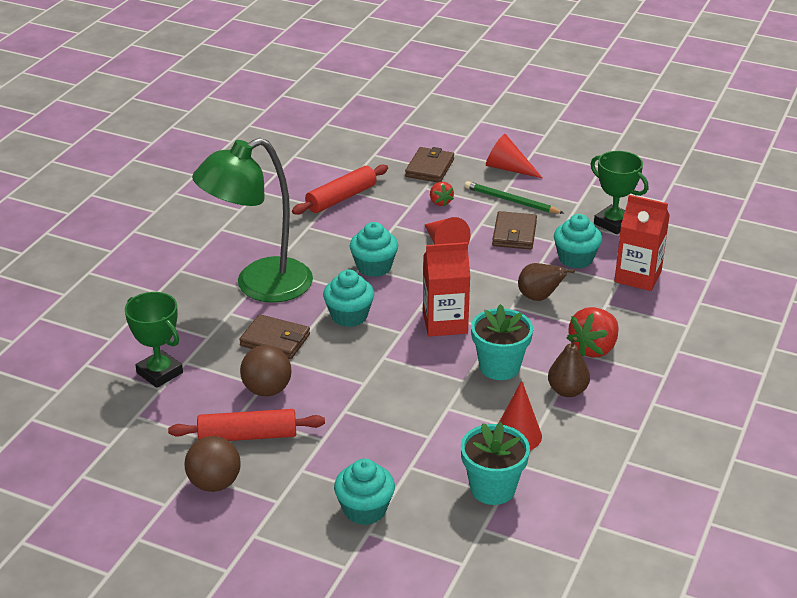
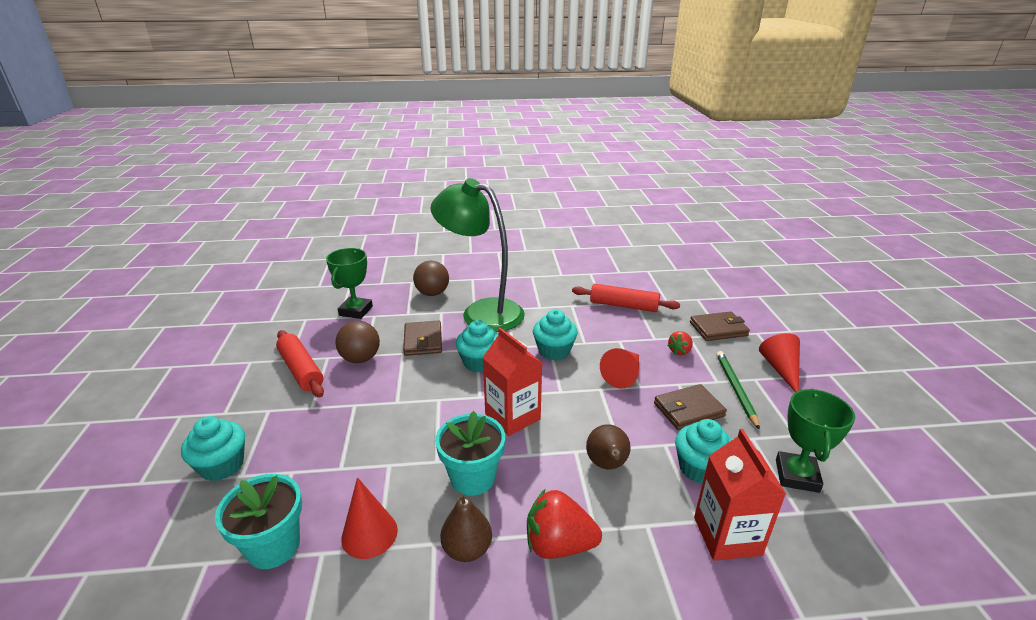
camera: 60 degrees right, 5 degrees down
(214, 483) = (239, 376): brown ball -> brown ball (432, 293)

